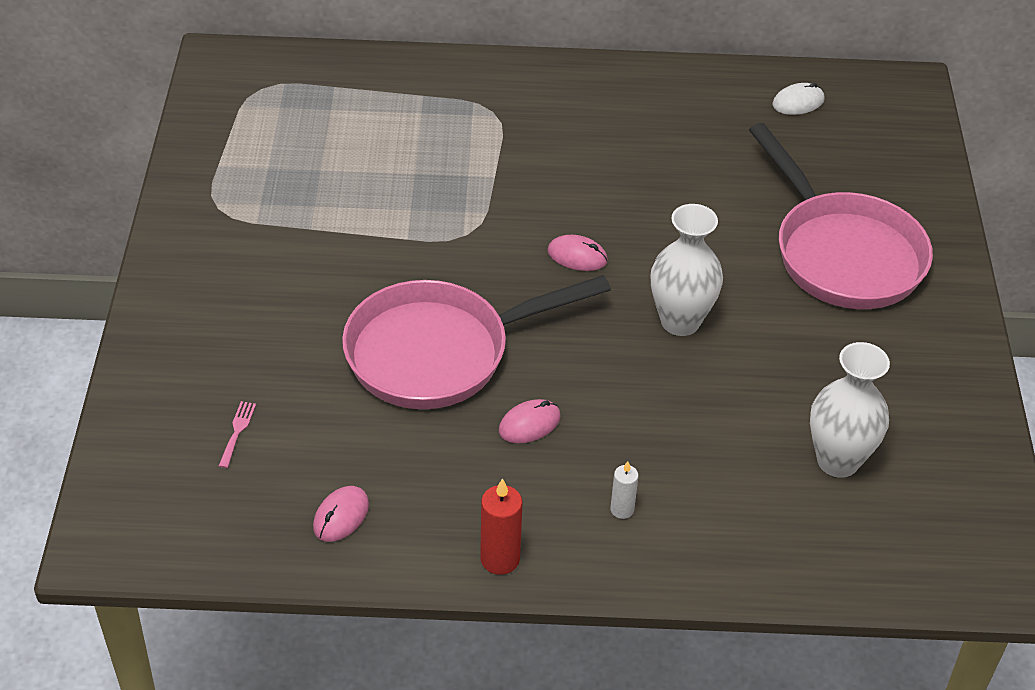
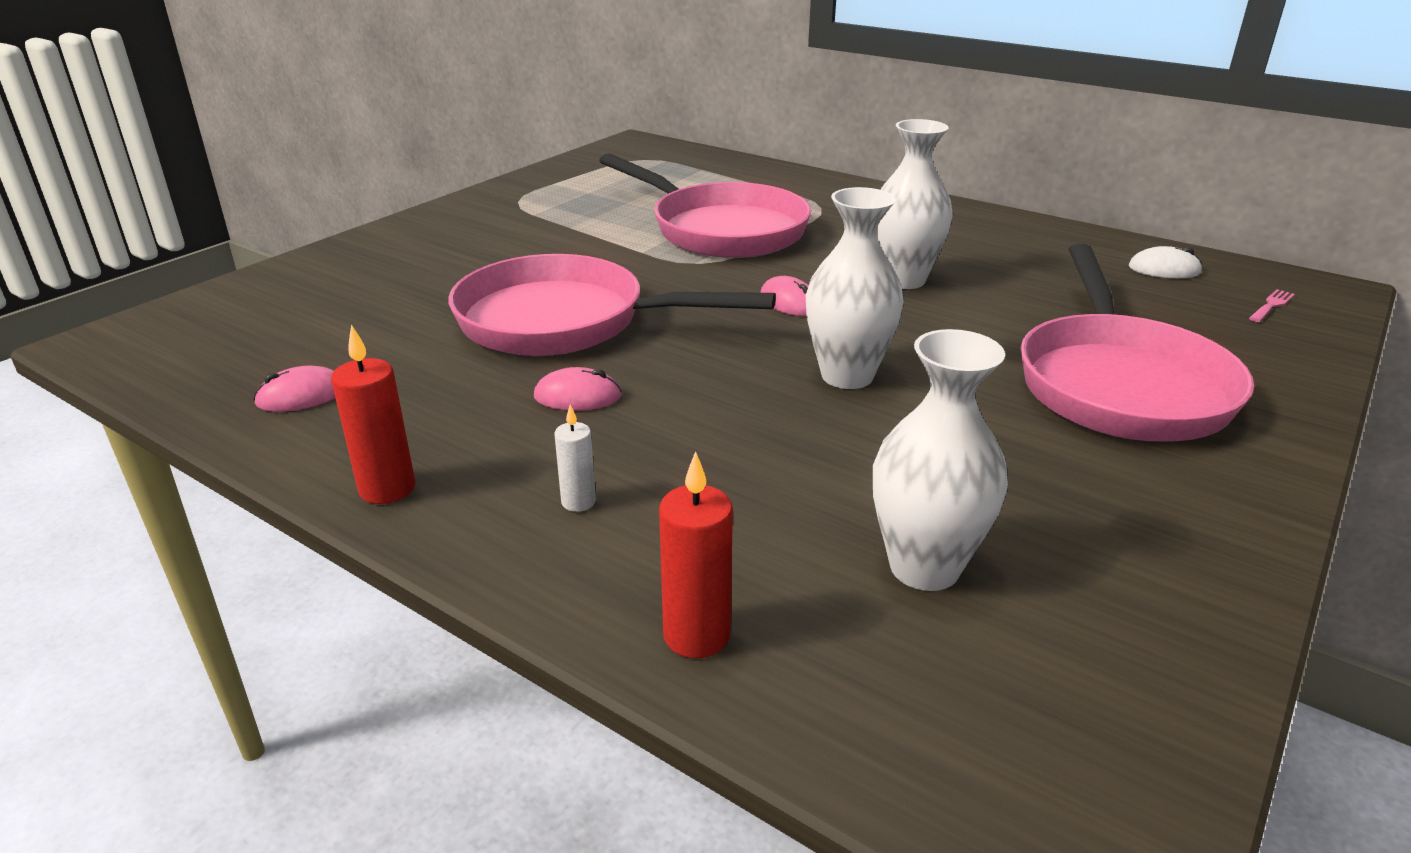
camera: 35 degrees right, 15 degrees down
(237, 431) = (320, 314): pink fork -> pink fork (1271, 305)
(441, 180) = (721, 230): none -> pink pan
(634, 192) = (903, 280): none -> white vase
(766, 562) = (696, 635): none -> red candle

